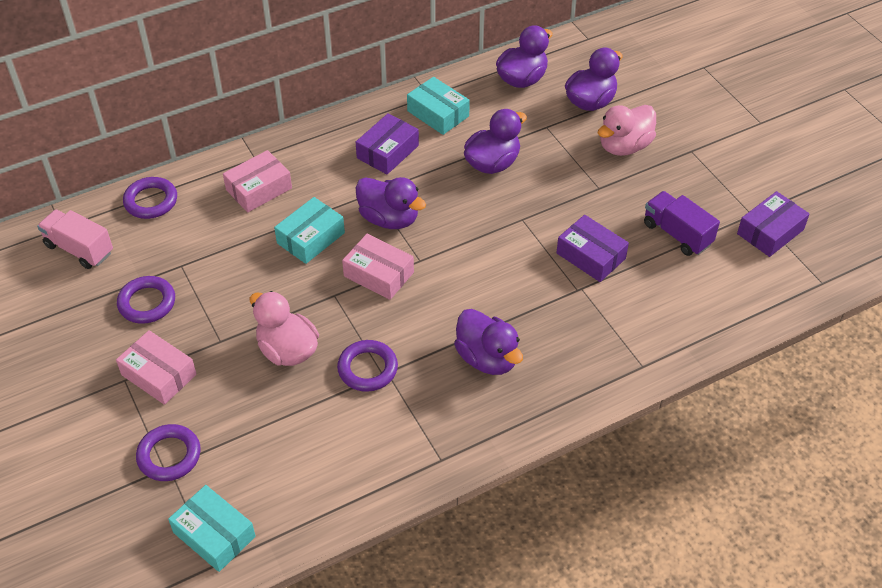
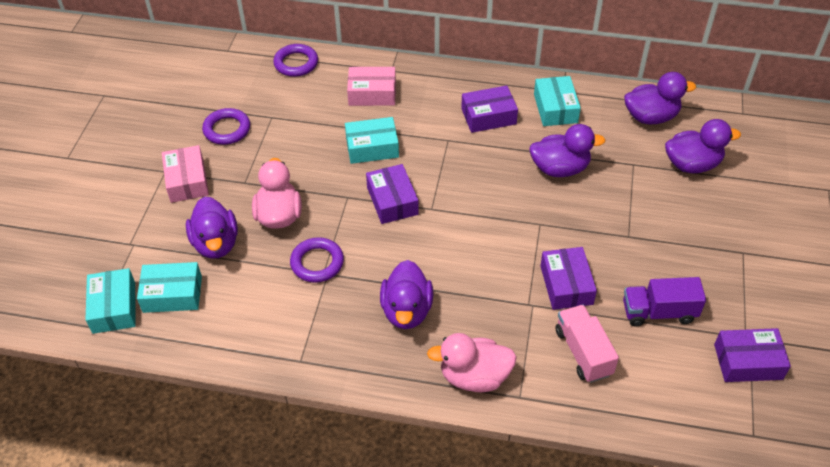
camera: 40 degrees right, 0 degrees up
(79, 249) = (223, 70): pink truck -> pink truck (583, 352)
(169, 455) = (140, 237): purple ring -> none
(260, 484) = (172, 294): none -> turquoise box
(378, 274) = (392, 201): pink box -> purple box
(389, 218) = (440, 165): purple duck -> purple duck (216, 243)
(624, 146) = (685, 215): pink duck -> pink duck (474, 377)
(677, 234) = (658, 312): purple truck -> purple truck turned 90 degrees counterclockwise

